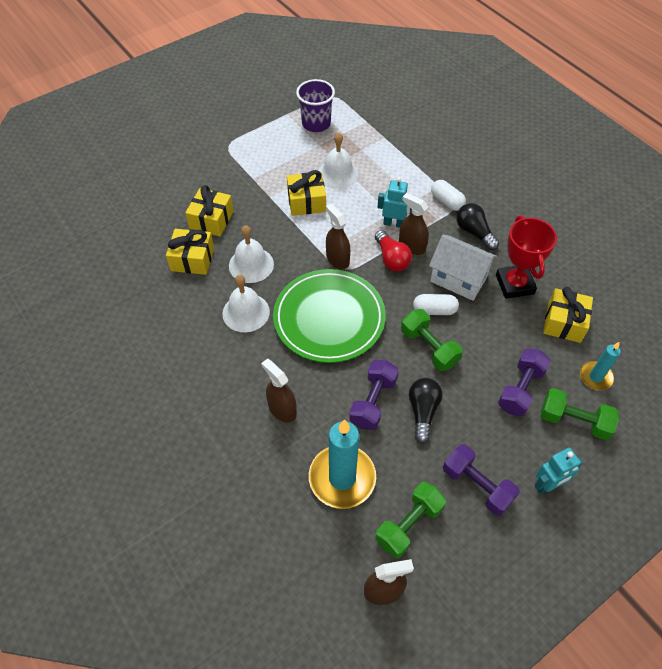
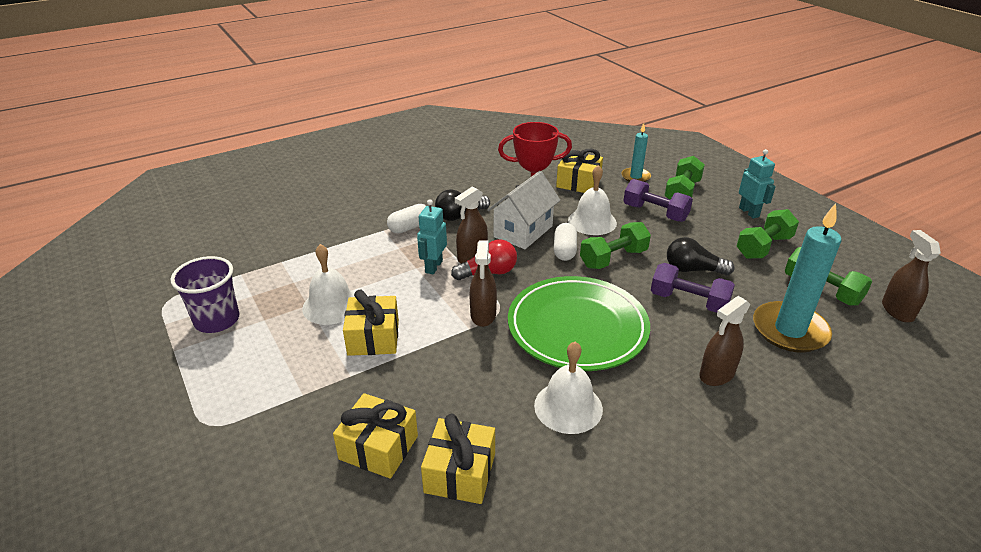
camera: 85 degrees left, 20 degrees down
(251, 265) = (481, 399): white bell -> white bell (592, 221)
(337, 259) = (483, 315): brown spray bottle -> brown spray bottle turned 60 degrees counterclockwise
(477, 485) = (763, 247): purple dumbbell -> green dumbbell

